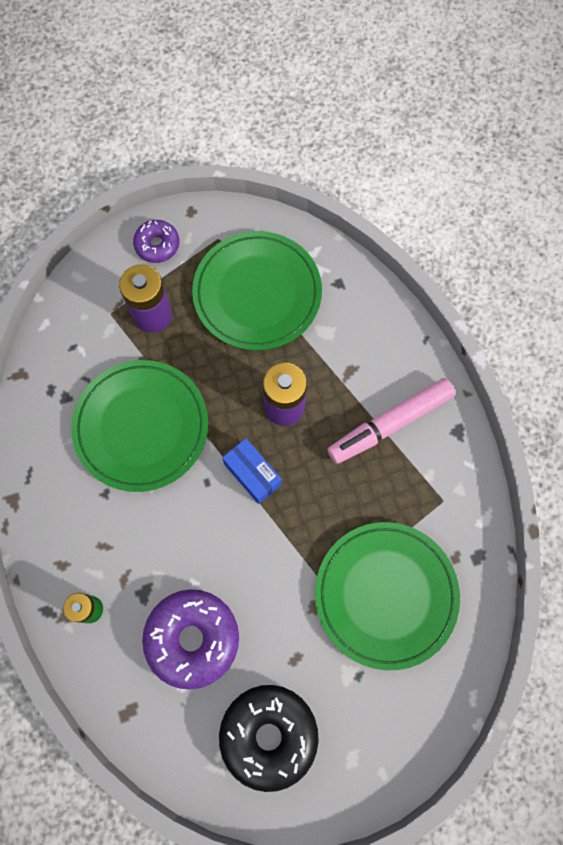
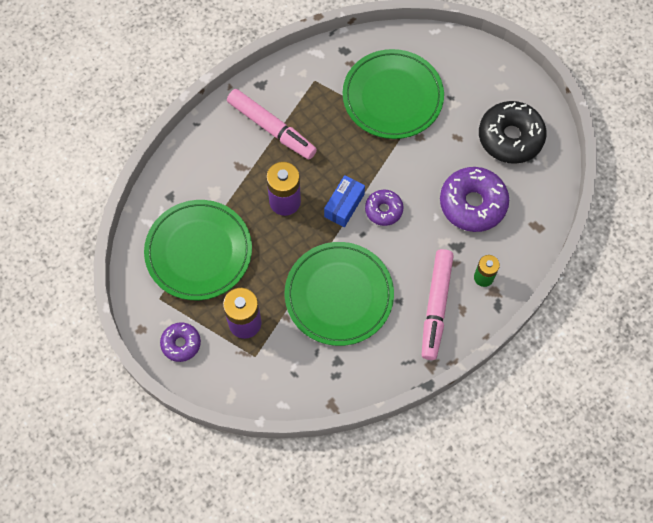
camera: 110 degrees left, 5 degrees down
(78, 534) = (436, 307): none -> pink marker
(228, 520) = (383, 210): none -> purple donut

